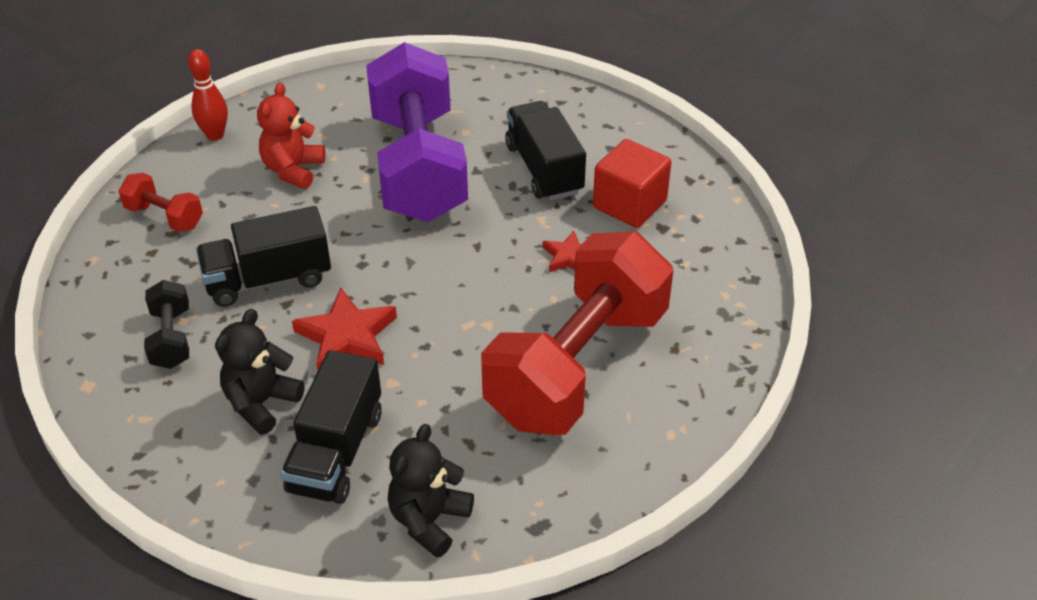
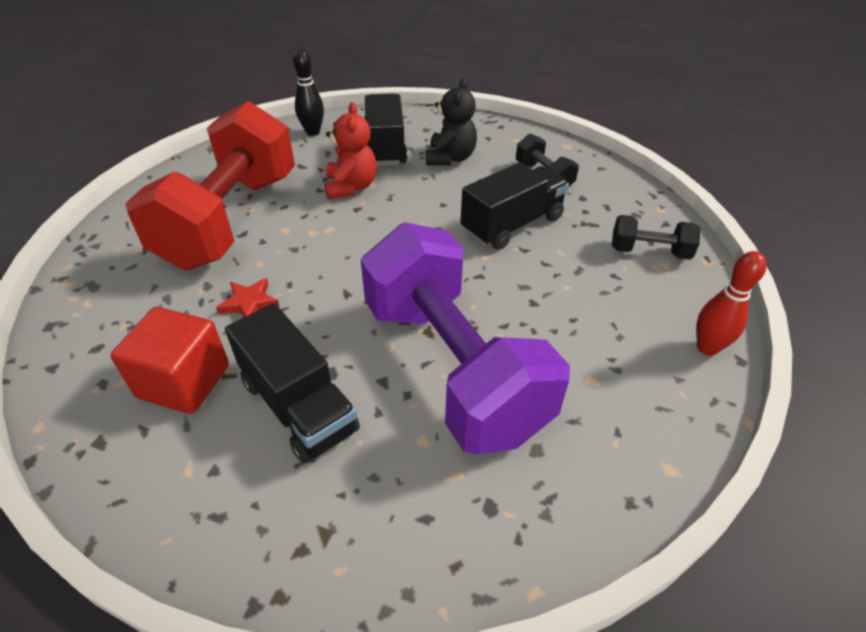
camera: 160 degrees right, 0 degrees up
(164, 217) = (649, 252): red dumbbell -> black dumbbell
(293, 170) = (583, 327): red teddy bear -> red teddy bear (351, 187)
(347, 337) = (420, 202): red star -> none
(429, 520) = (313, 132): black teddy bear -> black bowling pin

